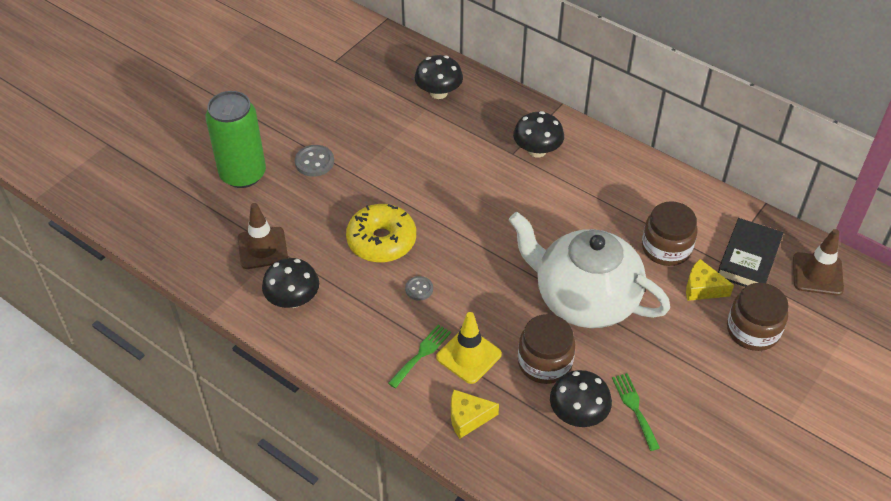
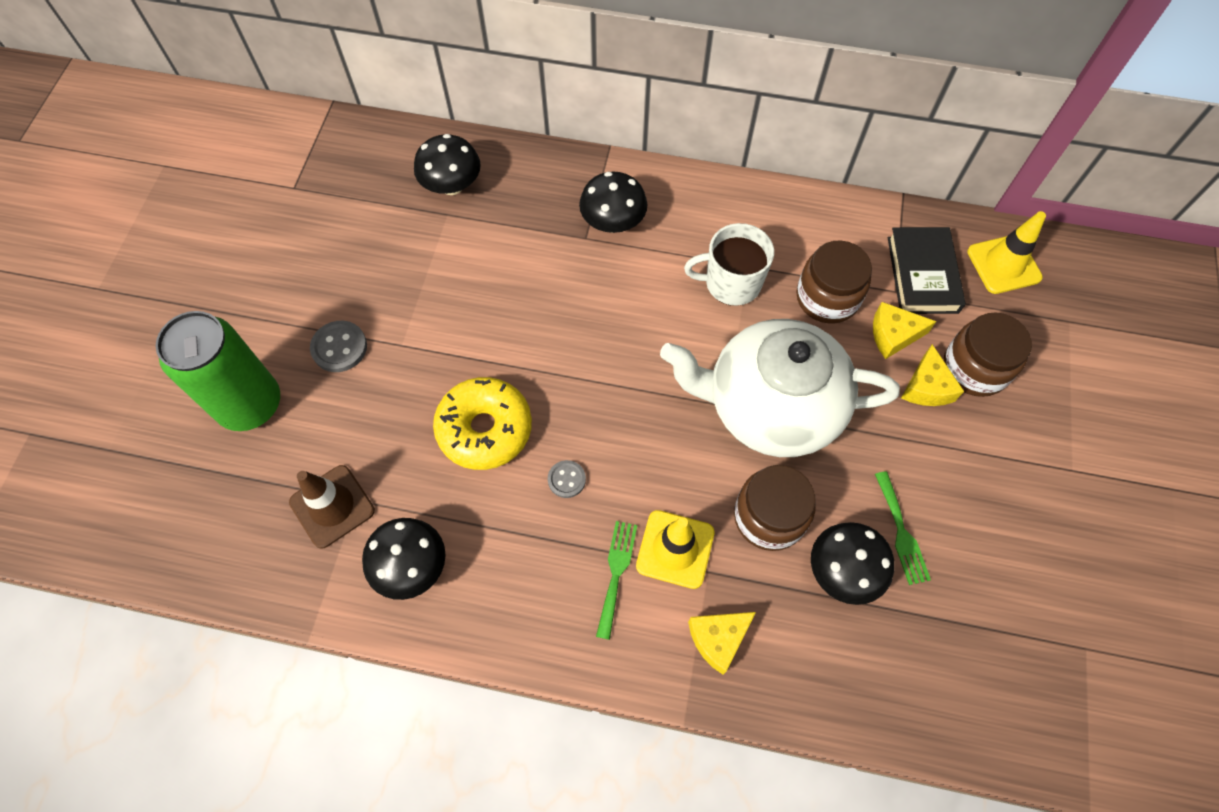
camera: 25 degrees left, 15 degrees up
(600, 215) = (731, 283): none -> white mug
(634, 408) = (901, 532): green fork -> green fork turned 150 degrees counterclockwise
(708, 328) = (926, 387): none -> yellow cheese
(817, 274) = (1003, 264): brown traffic cone -> yellow traffic cone

